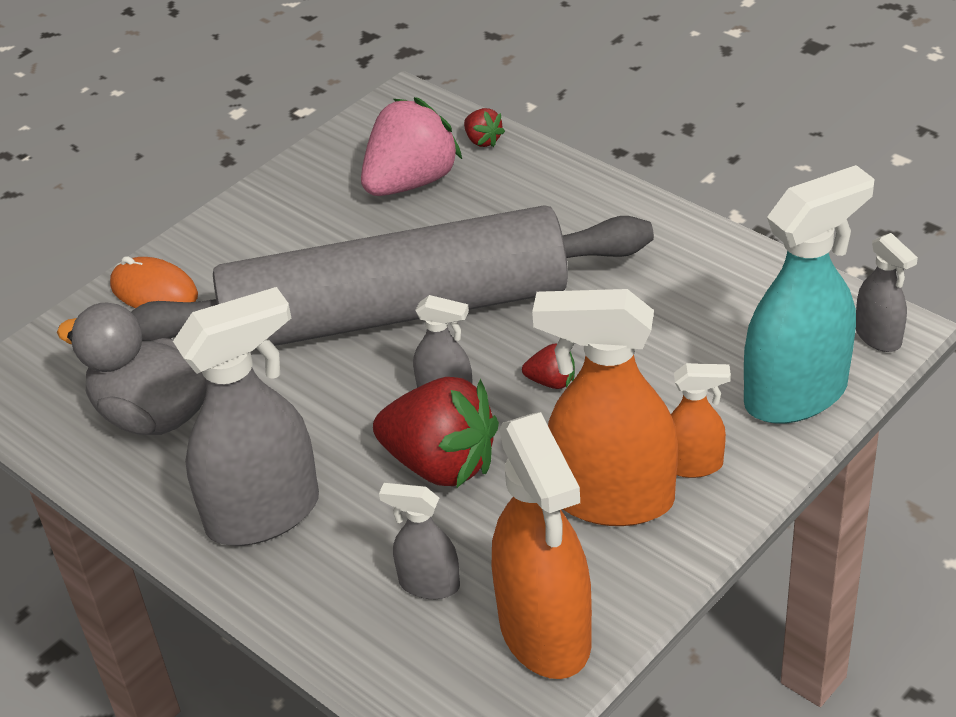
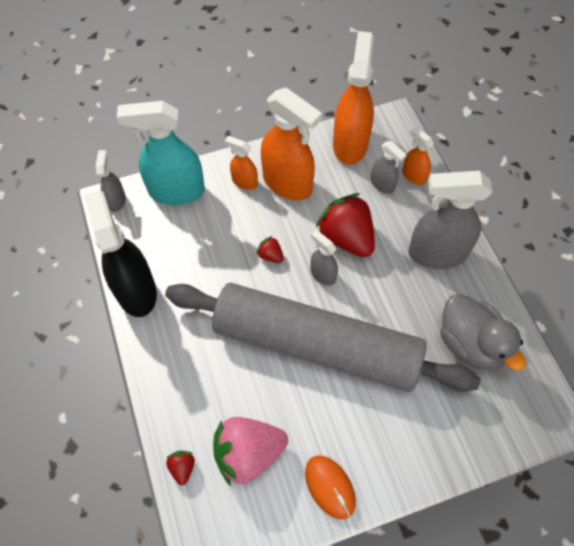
camera: 155 degrees left, 20 degrees up
(154, 291) = (443, 445): orange mouse -> orange mouse (330, 487)
(375, 632) = (413, 176): none -> orange spray bottle
(715, 252) = (136, 291): none -> black spray bottle

